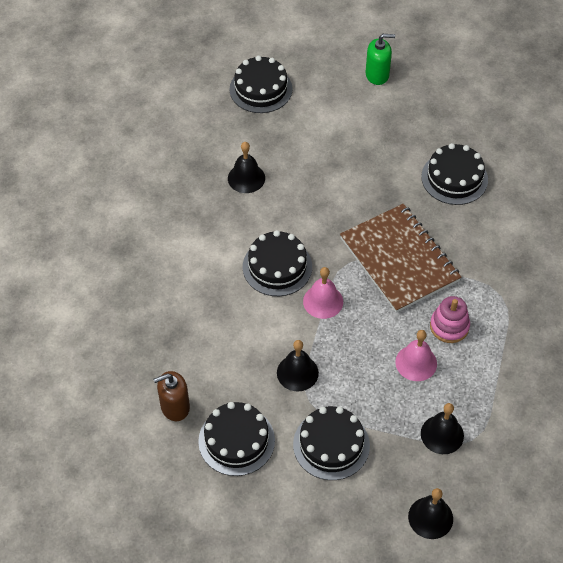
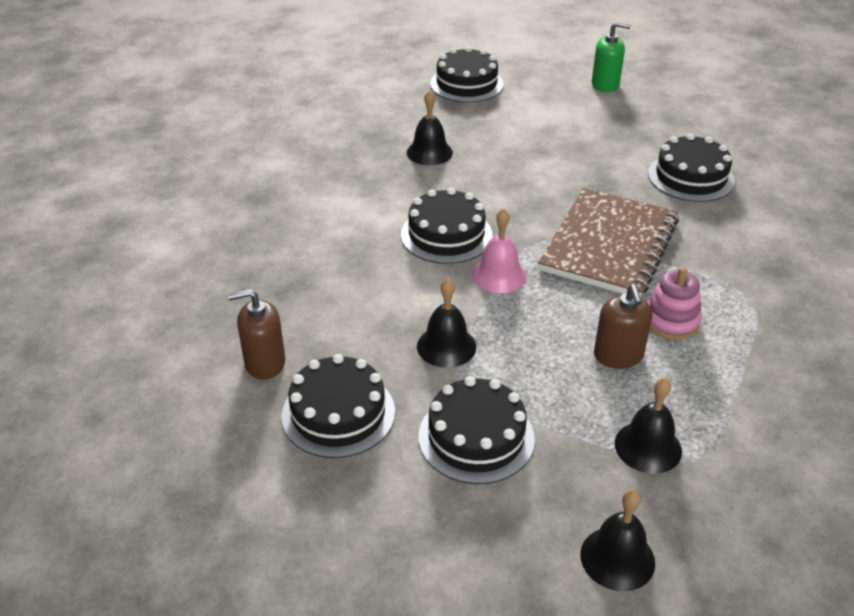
camera: 10 degrees right, 15 degrees down
(399, 259) = (609, 245): brown notebook -> brown notebook turned 45 degrees clockwise
(416, 363) = (618, 356): pink bell -> brown soap dispenser

